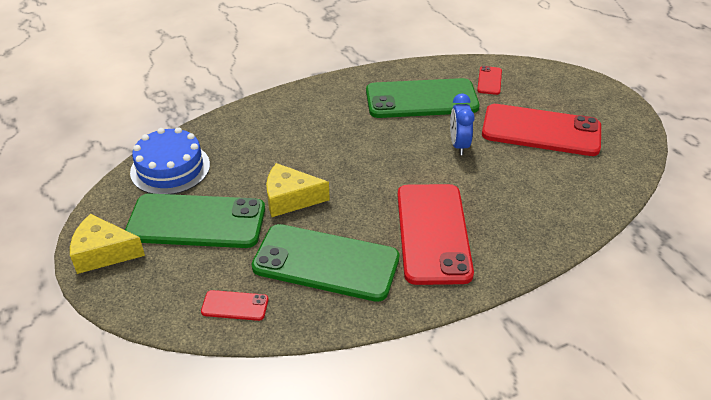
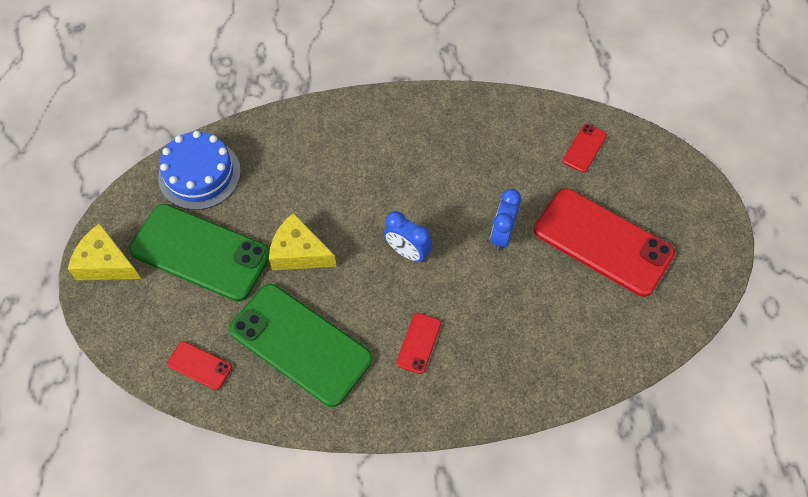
camera: 20 degrees right, 20 degrees up
(387, 175) = (407, 252): none -> blue clock
(421, 99) = (494, 154): green phone -> none
(433, 233) = (418, 343): red phone -> red phone, size x0.43

